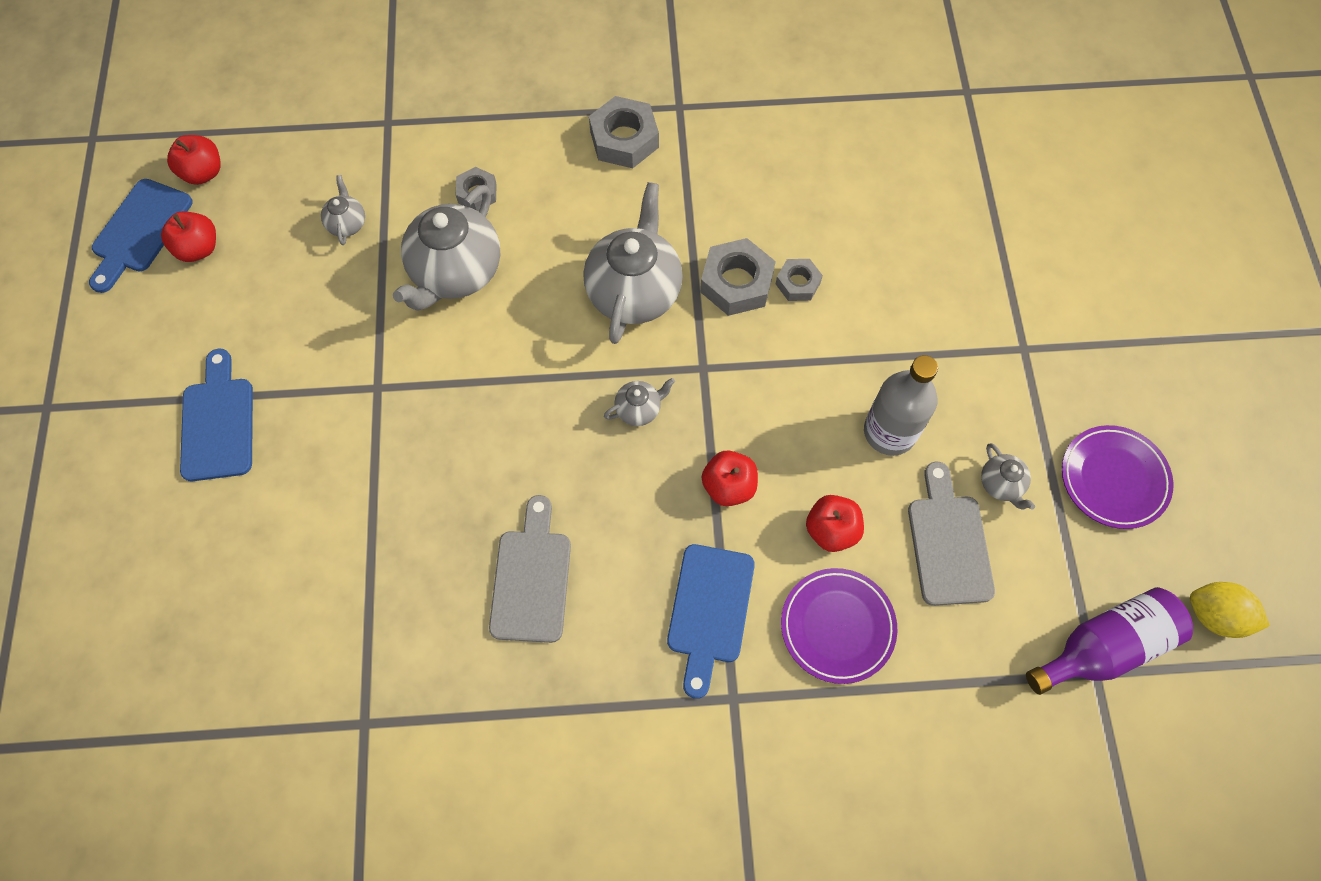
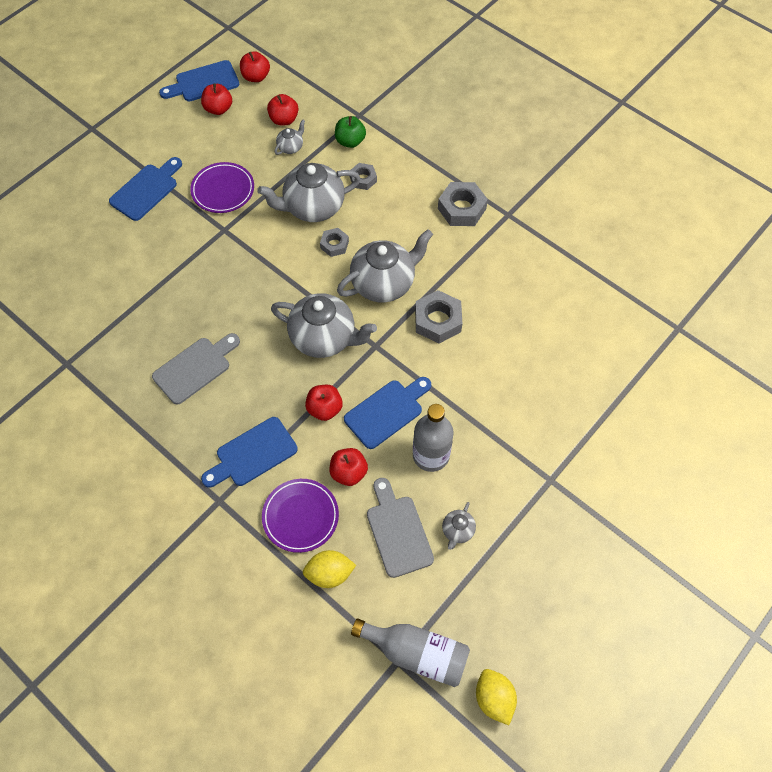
camera: 45 degrees right, 5 degrees down
(300, 197) = (284, 119): none -> red apple
(412, 161) = (350, 141): none -> green apple
(639, 409) = (324, 338): grey teapot -> grey teapot, size x2.20
(795, 428) = (386, 411): none -> blue cutting board
(798, 283) = (468, 347): grey nut -> grey nut (334, 245)
(934, 655) = (329, 574): none -> yellow lemon
(948, 543) = (398, 532): grey cutting board -> grey cutting board turned 60 degrees counterclockwise
(1103, 647) = (416, 653): purple bottle -> grey bottle
(1113, 479) = (521, 584): purple plate -> purple plate (223, 190)

